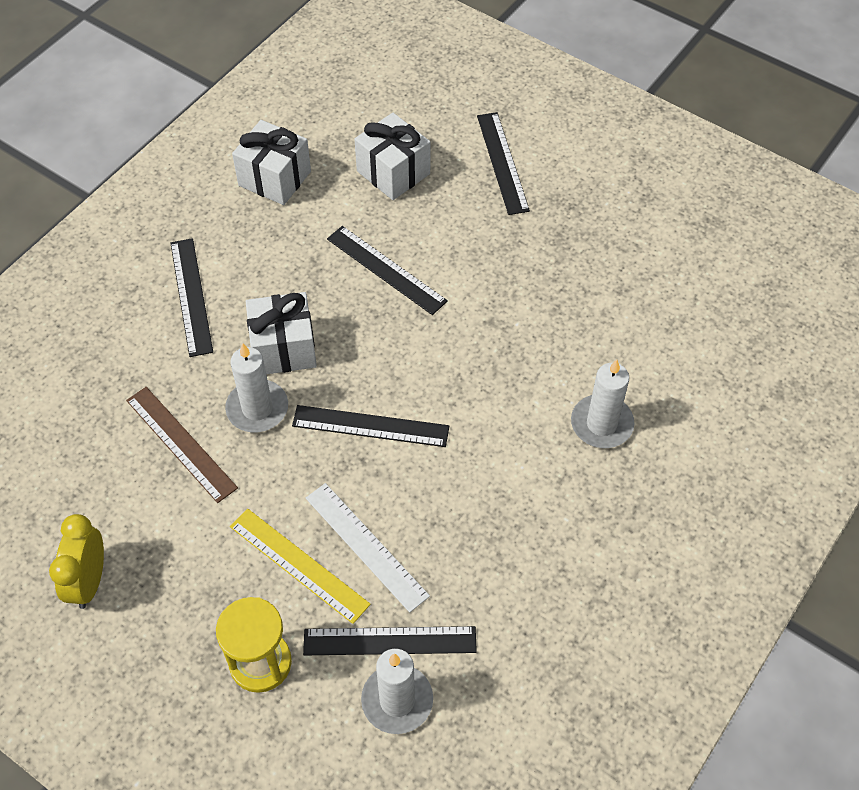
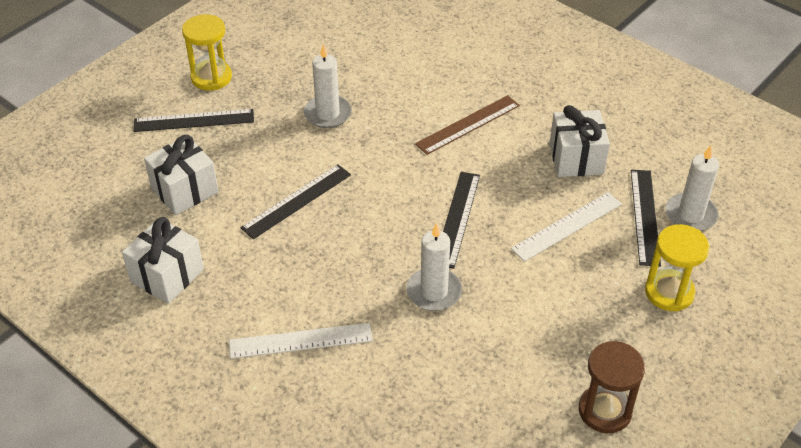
camera: 85 degrees left, 10 degrees down
(89, 581) = (605, 411): yellow clock -> brown hourglass
(181, 443) = (466, 346): brown ruler -> brown ruler (468, 124)
(191, 296) = (300, 340): black ruler -> white ruler
(284, 348) = (371, 272): white gift -> white gift (576, 158)
(299, 564) = (584, 267): yellow ruler -> none
(578, 166) = (211, 77): none -> yellow hourglass
(601, 424) = (464, 91): white candle -> white candle (327, 114)

